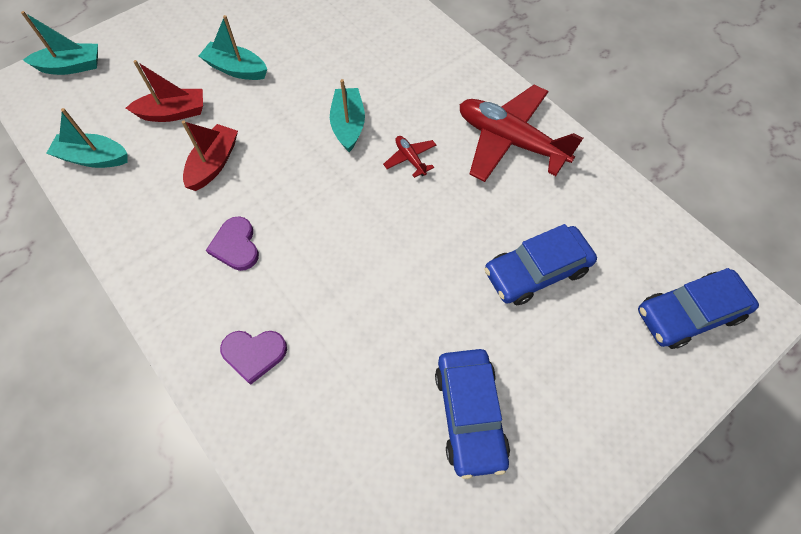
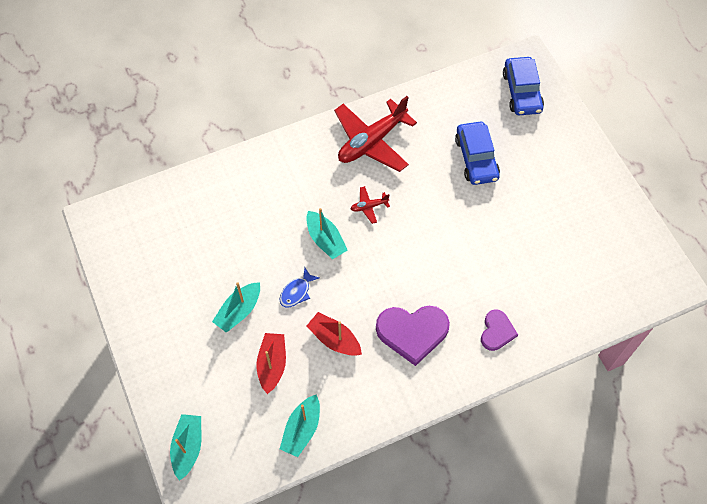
camera: 75 degrees left, 0 degrees up
(236, 245) = (412, 332): purple heart -> purple heart, size x1.71
(271, 114) = (296, 292): none -> blue fish
(348, 125) = (325, 240): turquoise boat -> turquoise boat turned 135 degrees counterclockwise
(469, 414) = (558, 220): blue car -> none

